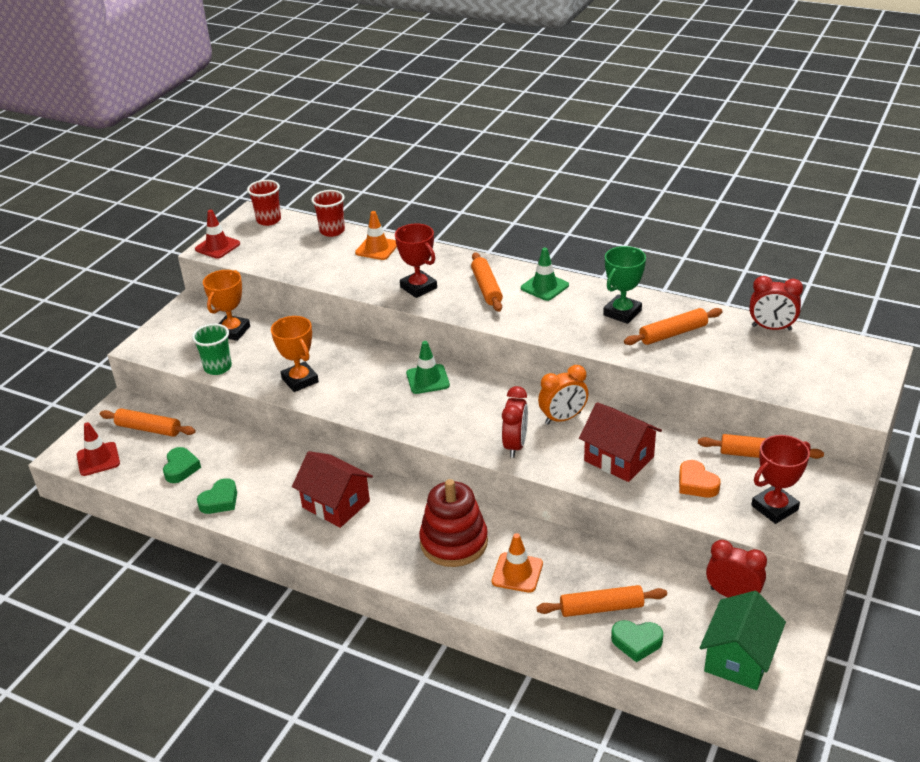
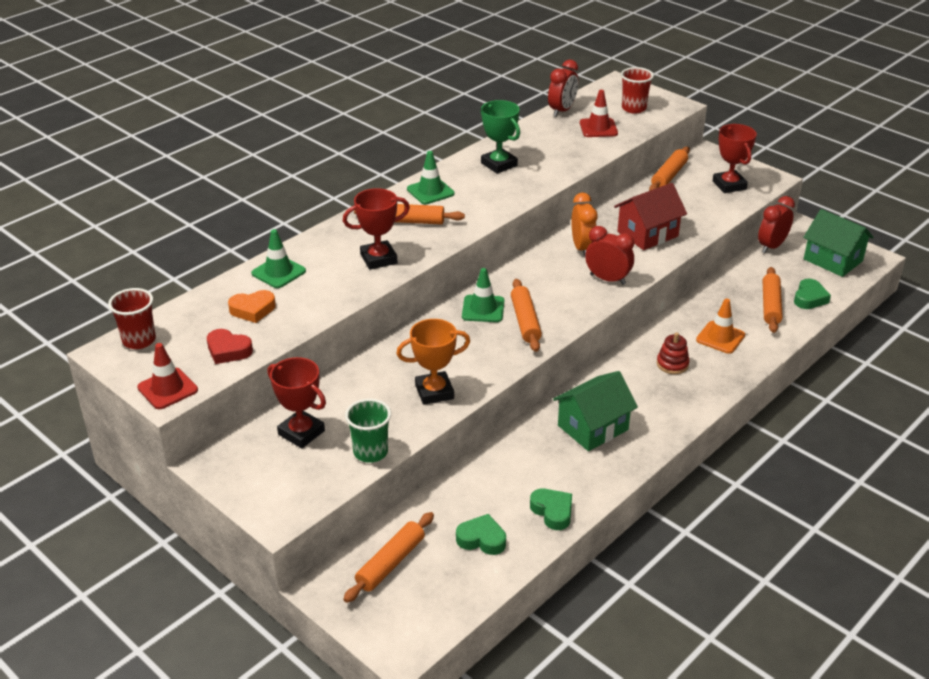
camera: 75 degrees left, 0 degrees up
(98, 459) = (427, 616): red traffic cone -> red traffic cone (598, 128)
(232, 331) = (301, 432): orange trophy -> red trophy
(268, 256) = (228, 350): none -> red heart
(332, 231) = (211, 297): red cup -> red cup (634, 108)
(336, 504) = (592, 427): red house -> green house
(377, 248) = (278, 272): orange traffic cone -> green traffic cone
(454, 542) = (672, 364): red stacking toy -> red stacking toy, size x0.51
(673, 334) = (544, 150): orange rolling pin -> orange rolling pin (525, 321)
(696, 484) = (691, 208): orange heart -> orange heart (253, 310)

